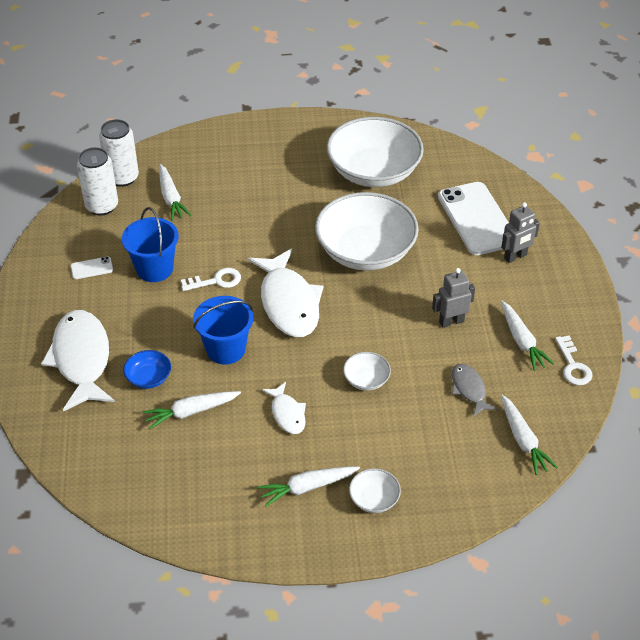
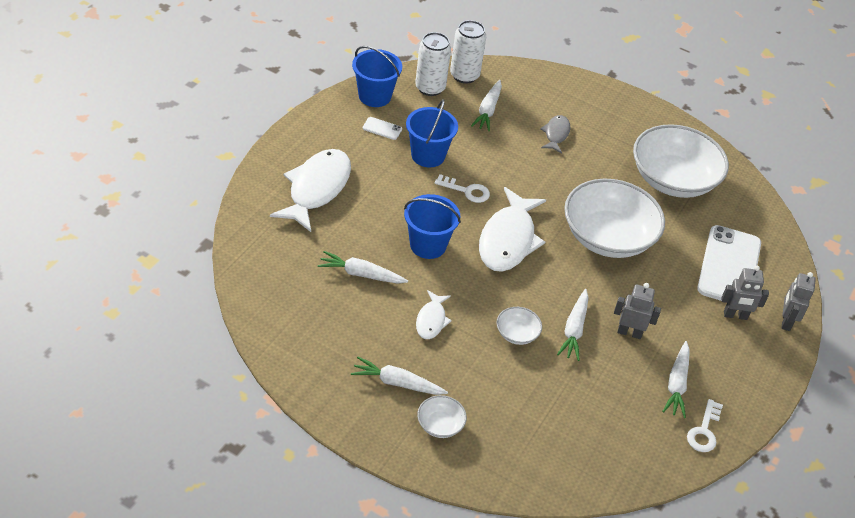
camera: 30 degrees right, 0 degrees up
(58, 242) = (374, 96): none -> blue bucket
(148, 378) = (352, 231): blue bowl -> none
(469, 389) = (595, 393): grey fish -> grey fish (556, 134)
(523, 440) = (604, 460): white carrot -> white carrot (574, 330)
(554, 238) = (786, 321): none -> grey robot

